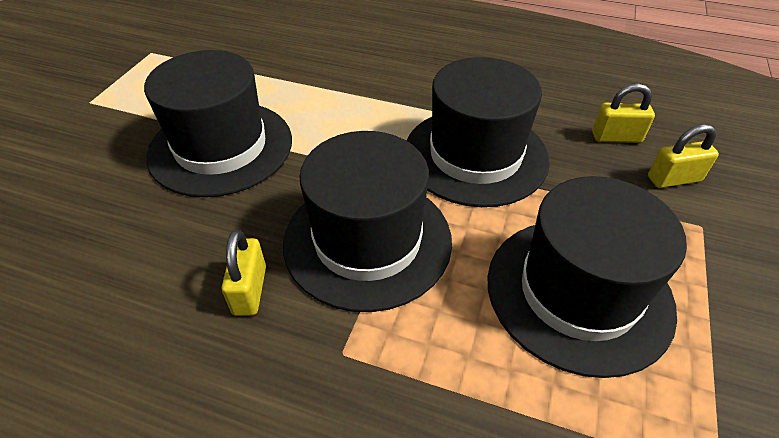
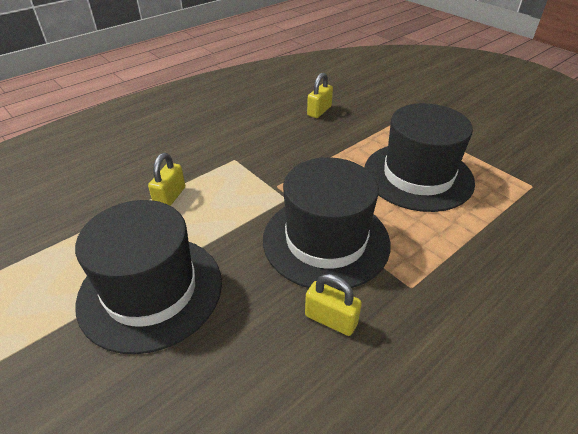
camera: 60 degrees left, 5 degrees down
(475, 155) = (288, 164): black hat -> none
(673, 179) = (364, 111): yellow padlock -> yellow padlock (170, 197)

